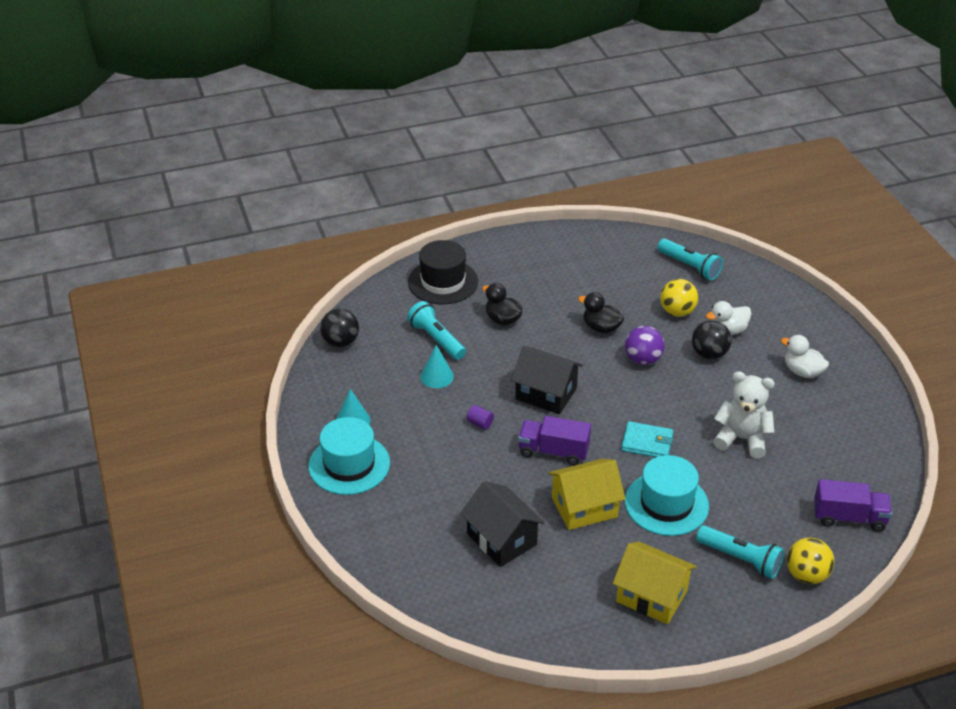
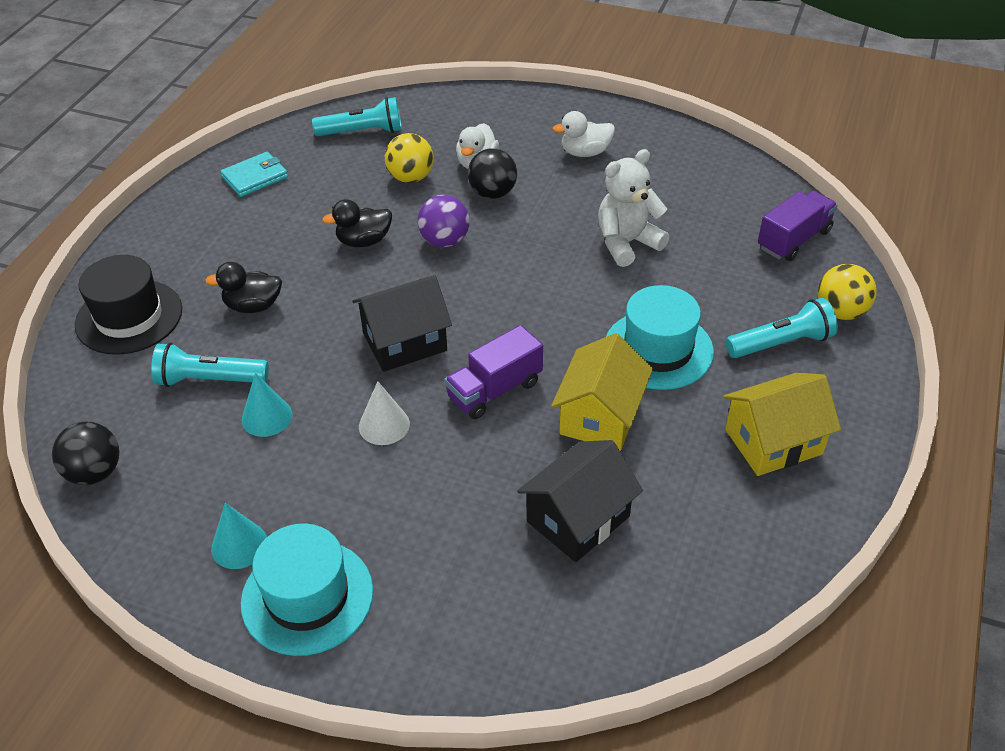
camera: 50 degrees left, 5 degrees up
(480, 423) = (384, 425): purple cylinder -> white cone
(501, 539) = (578, 519): black house -> black house turned 45 degrees counterclockwise
(647, 442) = (561, 310): turquoise wallet -> turquoise wallet (255, 177)

